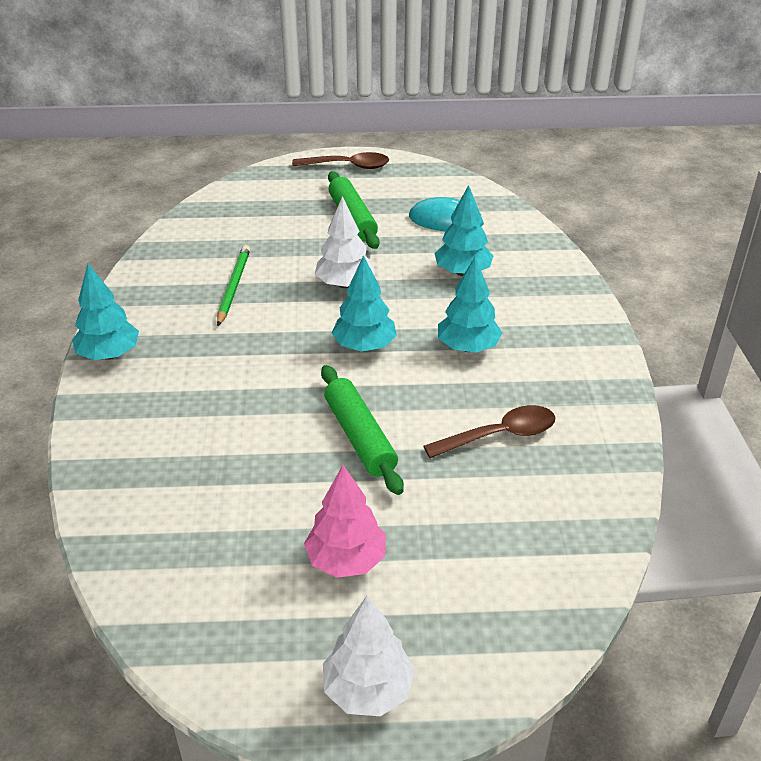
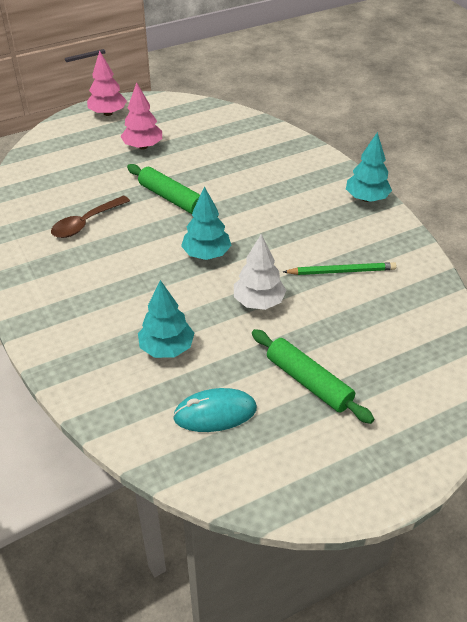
camera: 155 degrees right, 5 degrees up
(233, 286) = (341, 271): green pencil -> green pencil turned 75 degrees counterclockwise
(348, 166) = (378, 470): brown spoon -> none
(368, 690) = (108, 113): white tree -> pink tree
(468, 347) = (131, 276): turquoise tree -> none

